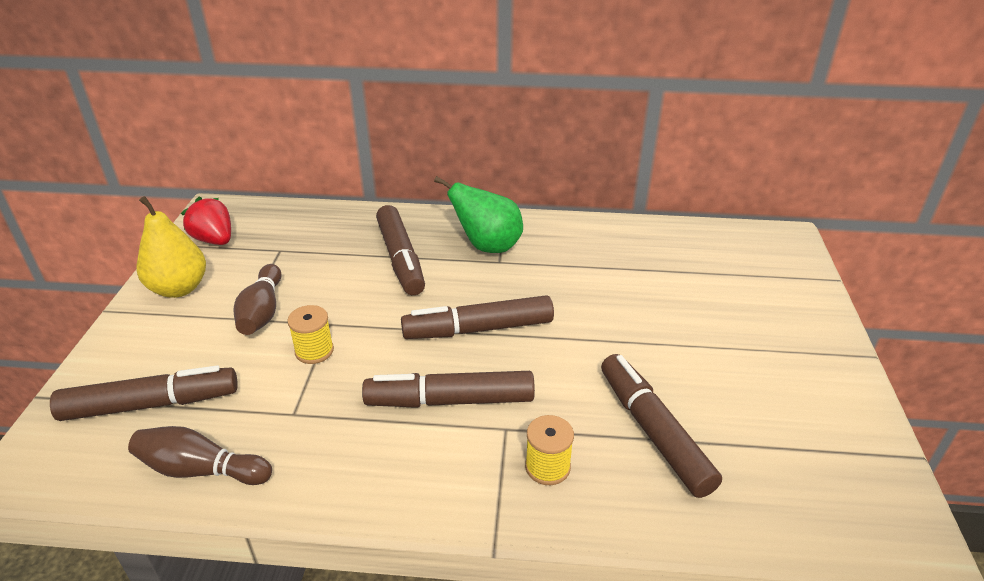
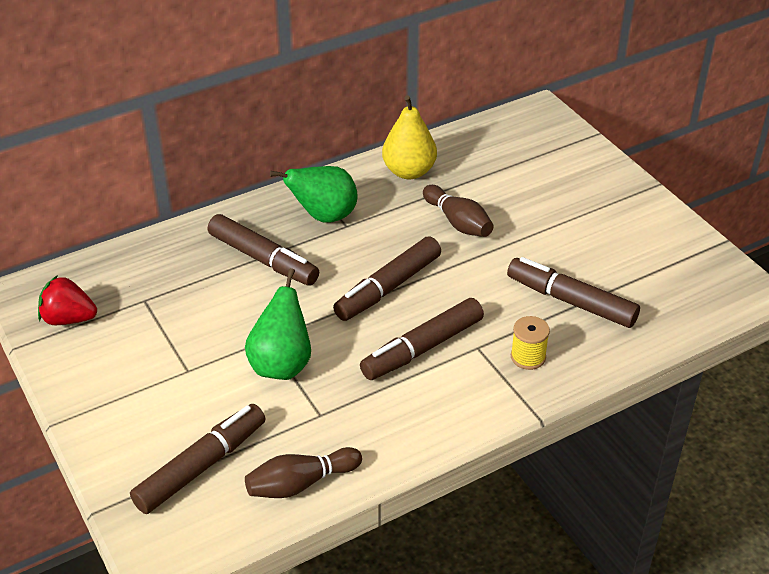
camera: 35 degrees left, 5 degrees up
(179, 288) = (96, 374): yellow pear -> yellow pear (409, 171)
(262, 312) = (199, 357): brown bowling pin -> brown bowling pin (458, 222)
(314, 351) = (281, 365): yellow spool -> green pear

